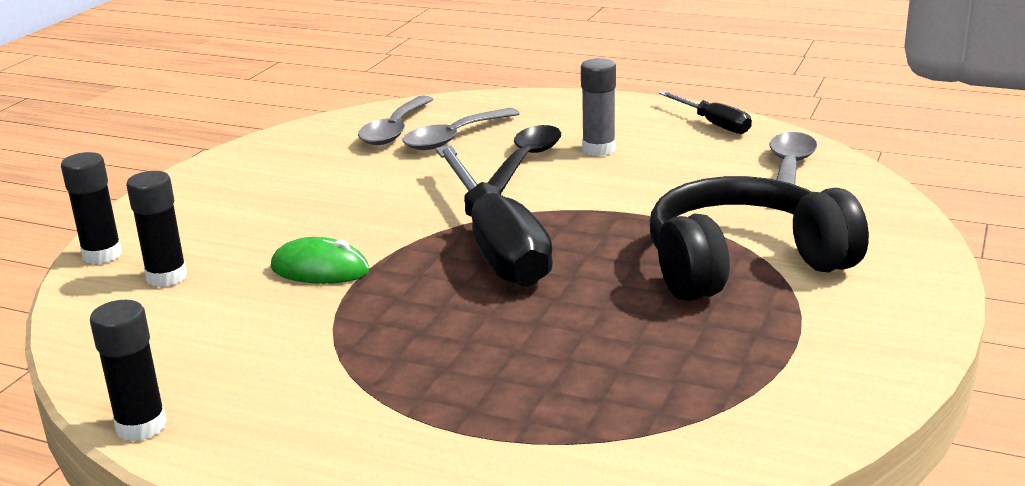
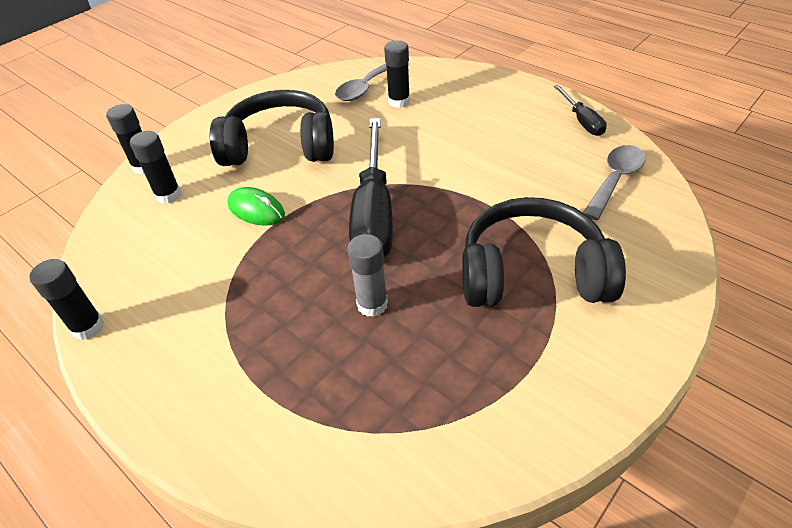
camera: 20 degrees right, 20 degrees up
(309, 204) = (280, 146): none -> black headphones
(454, 138) = (399, 101): grey spoon -> black glue stick
(526, 161) = (434, 133): black spoon -> none
(598, 149) = (488, 131): grey glue stick -> grey glue stick (372, 304)

